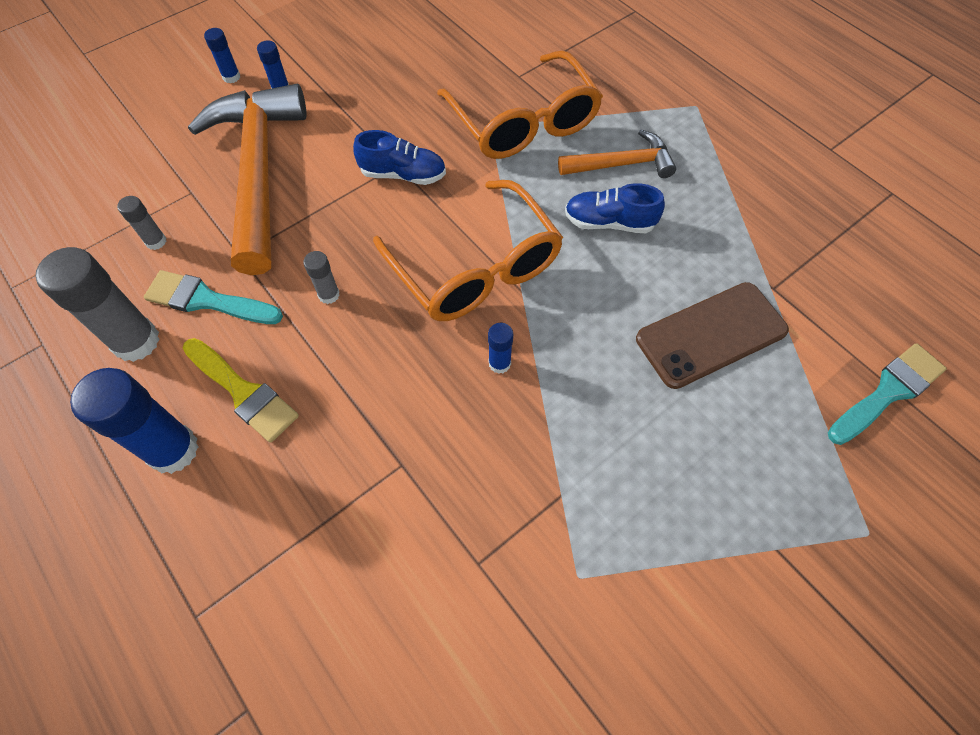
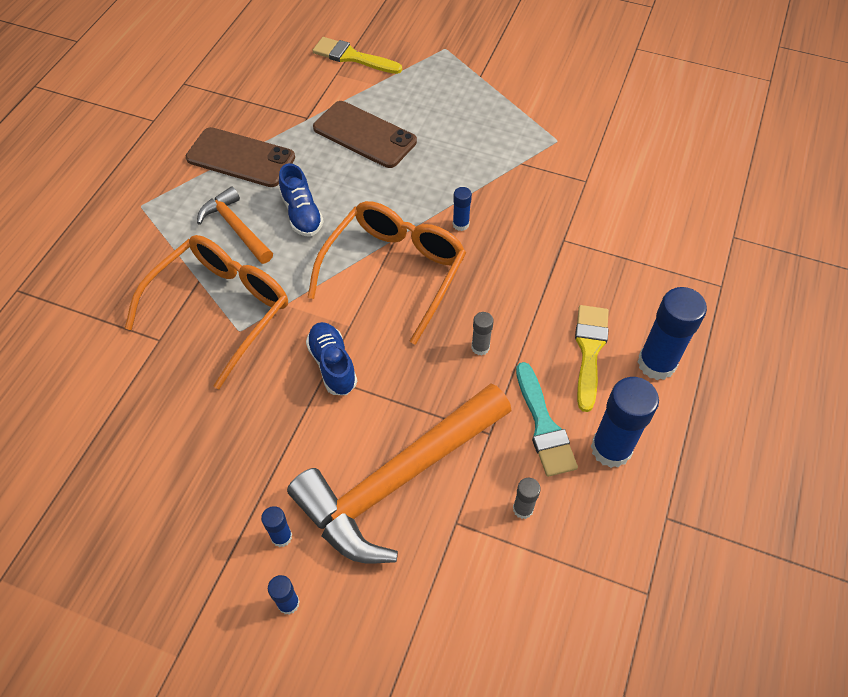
camera: 120 degrees left, 5 degrees down
(136, 341) = (611, 449): grey glue stick -> blue glue stick
(728, 201) = (240, 158): none -> brown phone
(888, 392) = (352, 57): turquoise brush -> yellow brush

